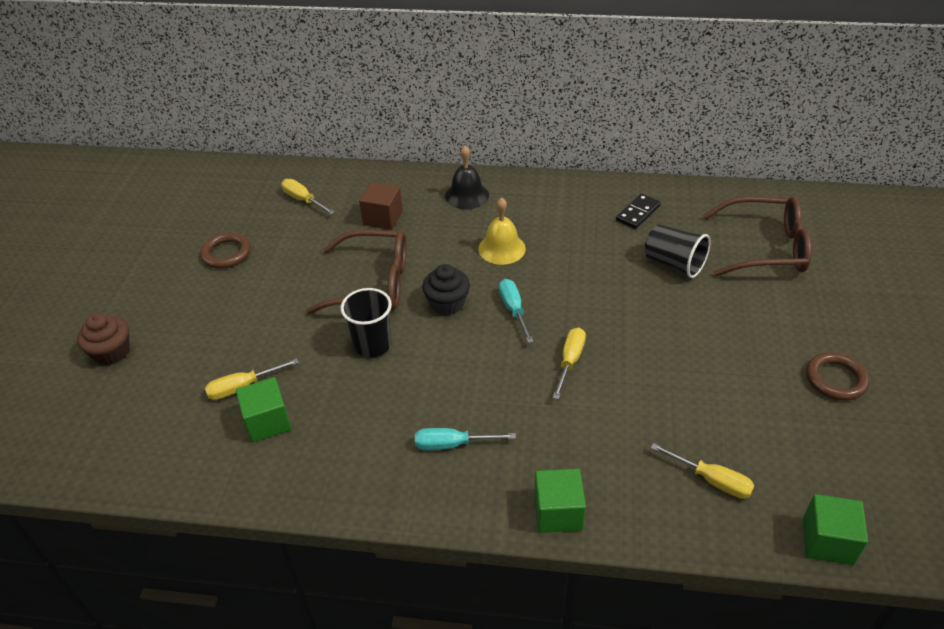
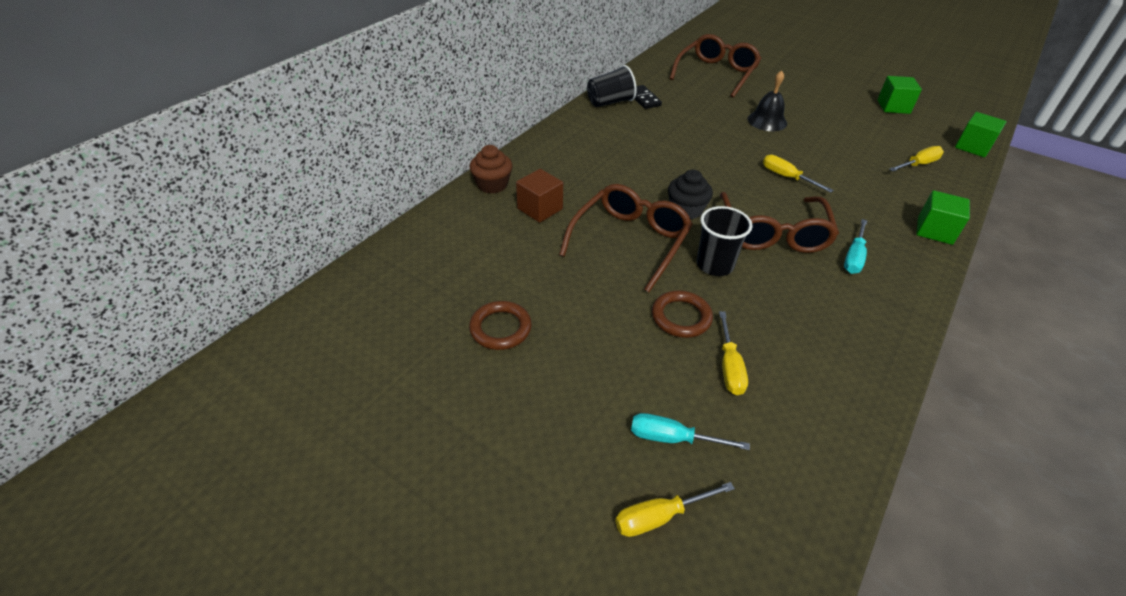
camera: 65 degrees left, 0 degrees up
(112, 352) = (608, 475): brown cupcake -> brown cupcake (492, 185)
(267, 422) = (787, 360): green cube -> green cube (893, 107)
(303, 200) = (460, 249): yellow screwdriver -> yellow screwdriver (659, 517)
(452, 373) = (773, 233): none -> brown glasses
(467, 195) = (551, 157): black bell -> black bell (767, 121)
(501, 248) = (636, 164): yellow bell -> none
(513, 310) = (715, 182): turquoise screwdriver -> turquoise screwdriver (672, 438)
(674, 263) = (709, 106): black cup -> black cup (610, 102)
(835, 379) = (847, 98): brown ring -> brown ring (681, 317)

